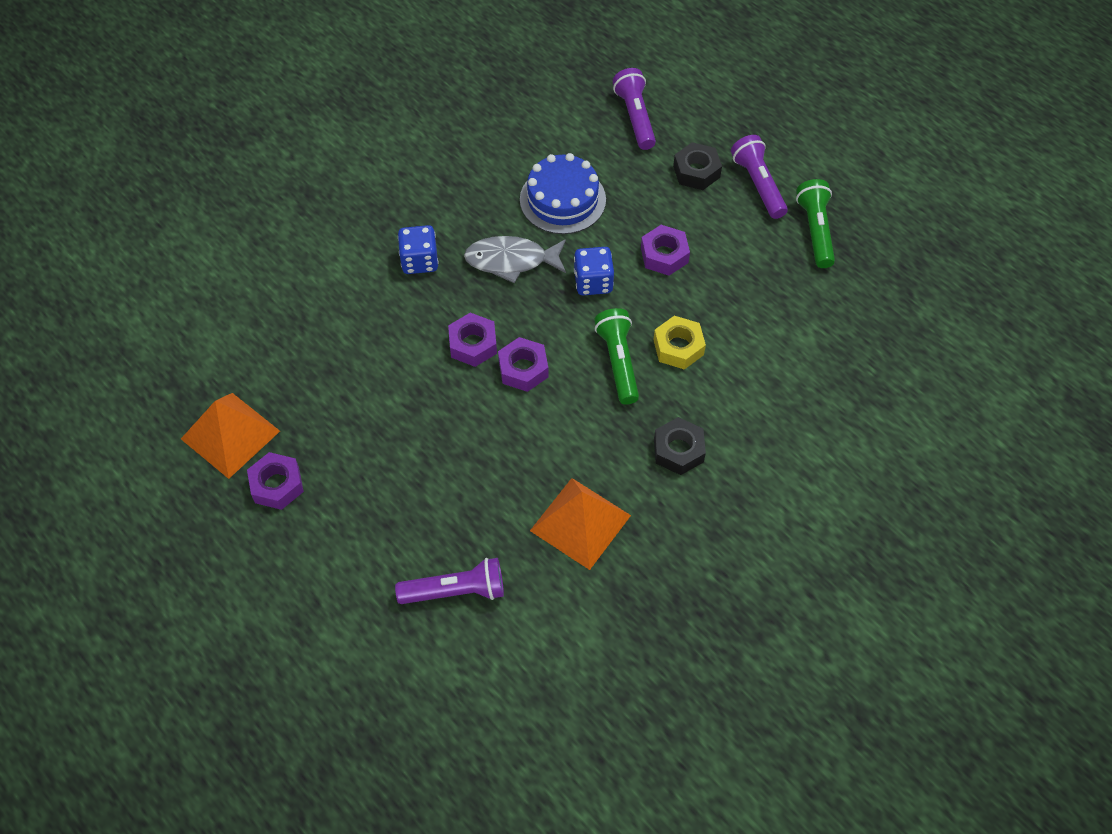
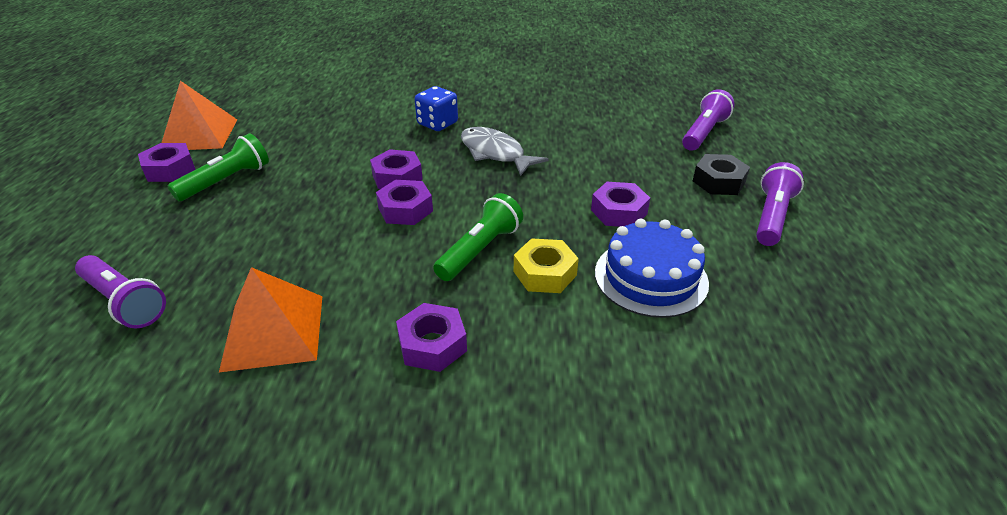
camera: 45 degrees right, 20 degrees down
(562, 200) = (582, 144): blue cake -> blue cake (650, 277)
(593, 282) = (535, 195): blue dice -> none
(678, 450) = (432, 344): black nut -> purple nut
(815, 231) = (799, 276): green flashlight -> green flashlight (226, 181)

